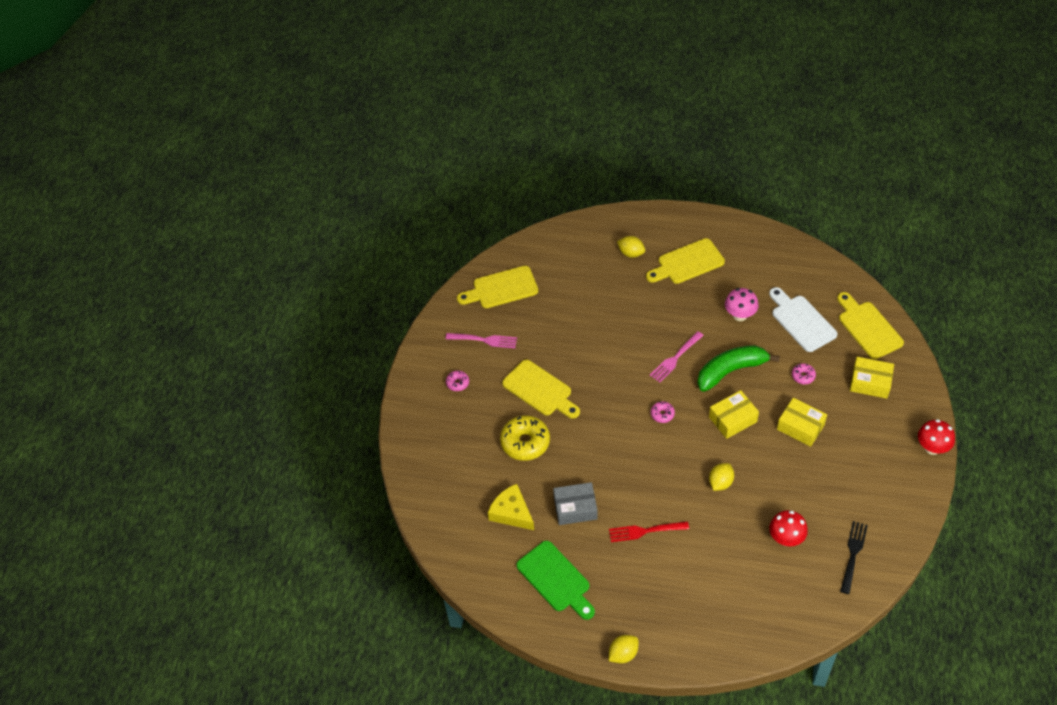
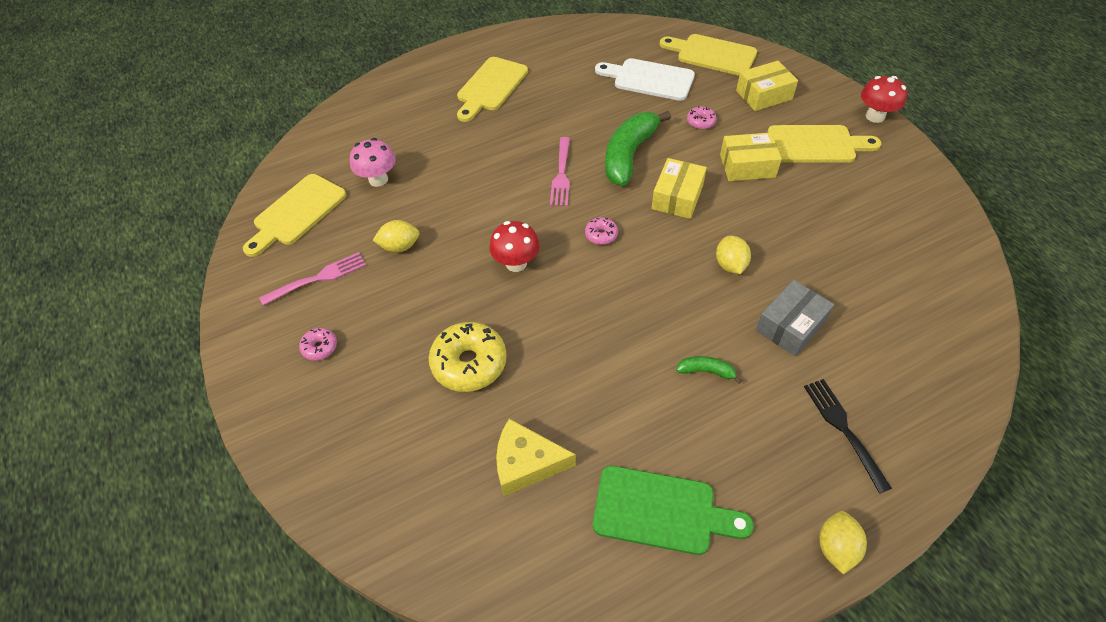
camera: 40 degrees left, 0 degrees up
(540, 390) = (436, 292): yellow cutting board -> yellow cutting board (816, 144)
(575, 508) = (602, 401): grey box -> grey box (790, 326)
(631, 253) = (423, 107): yellow lemon -> yellow lemon (400, 246)
(645, 531) = (706, 371): red fork -> green banana
(740, 315) = (587, 104): pink mushroom -> pink mushroom (378, 179)
(786, 538) = (852, 278): red mushroom -> red mushroom (516, 263)
(853, 554) = (926, 250): black fork -> black fork (843, 429)

